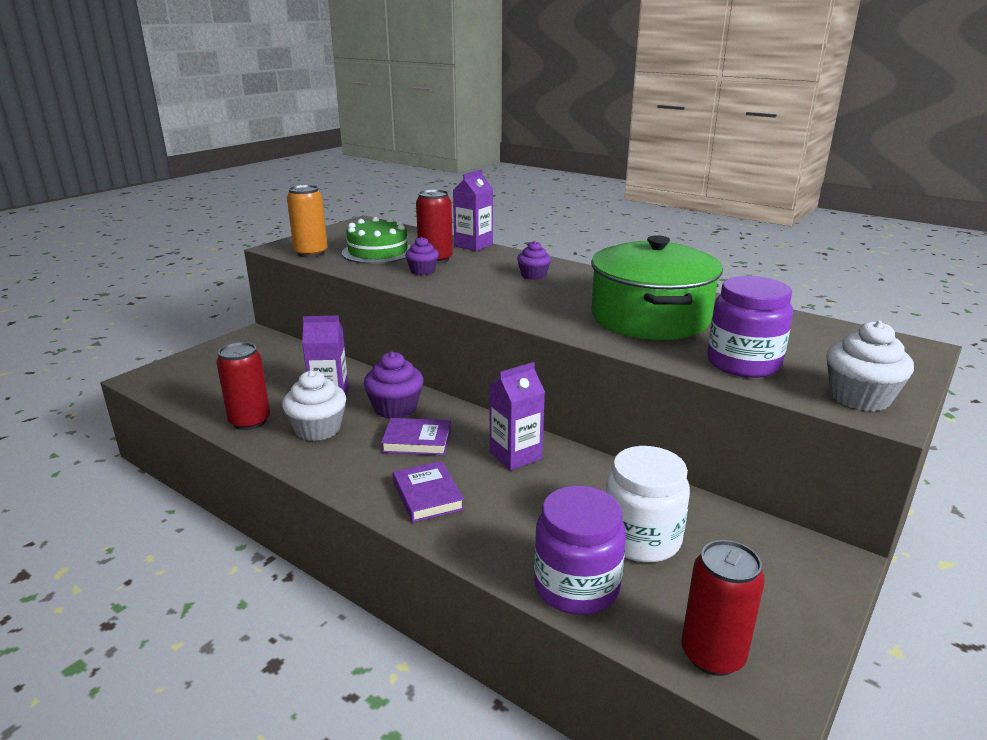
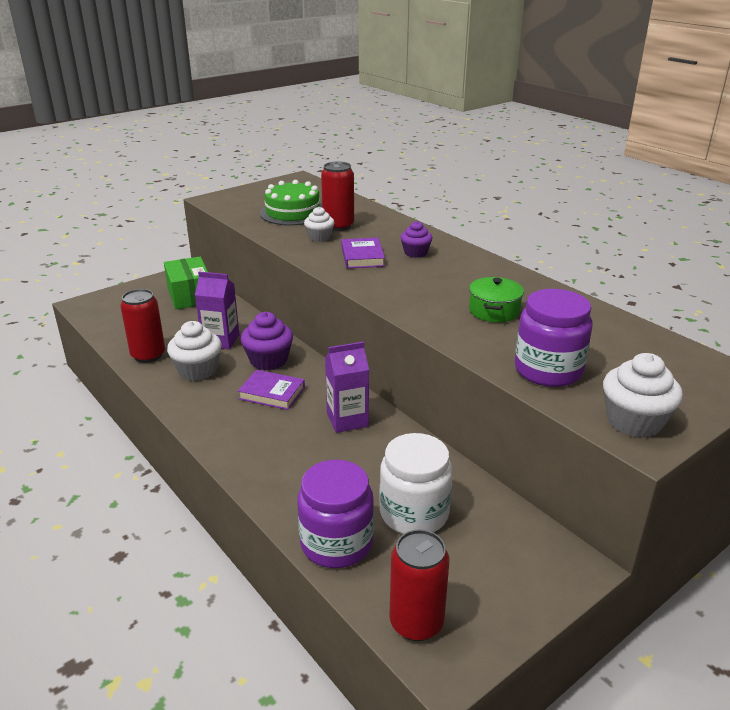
camera: 15 degrees right, 5 degrees up
(270, 355) = (190, 295): none -> green box
(311, 253) = (235, 208): orange can -> none
(422, 271) = (319, 237): purple cupcake -> white cupcake
(427, 496) = (256, 443): purple book -> purple book (362, 257)
(473, 245) = (381, 214): purple carton -> none
(650, 318) = (494, 311): green pot -> green pot, size x0.45

